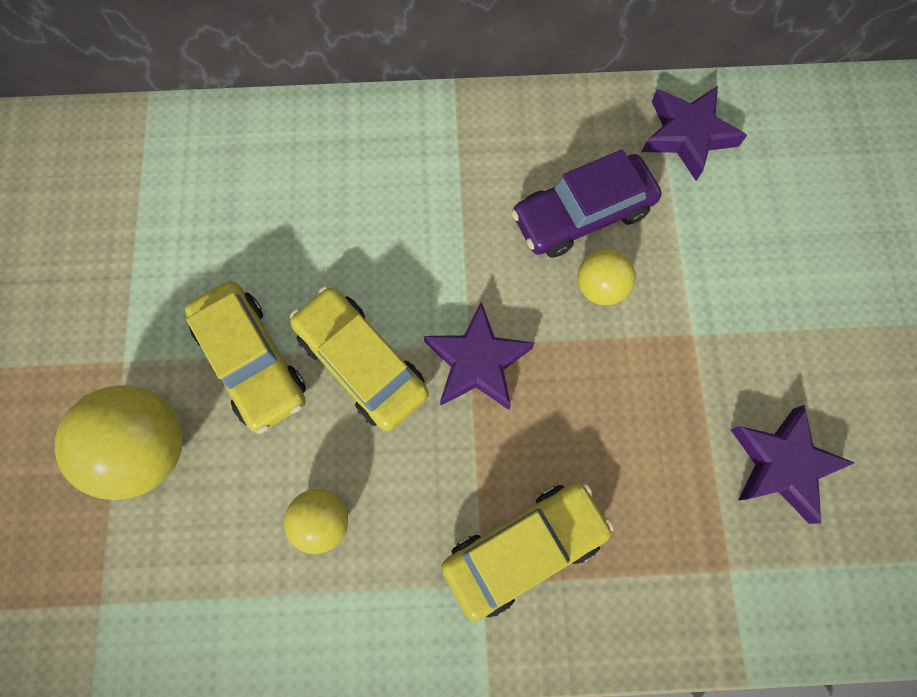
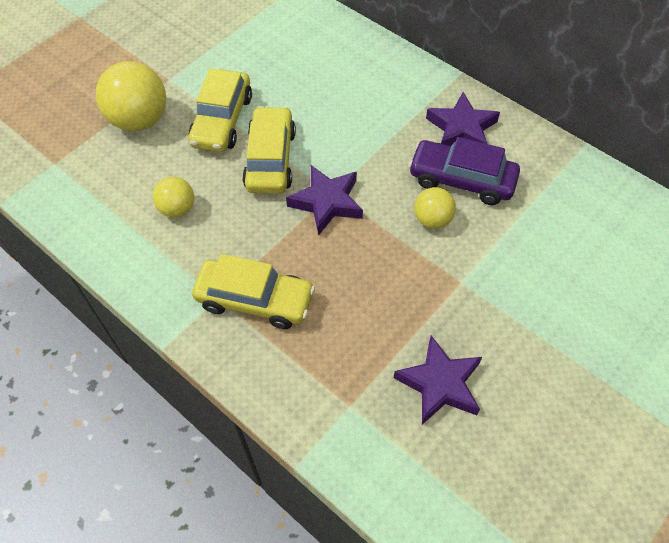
camera: 45 degrees right, 15 degrees down
(687, 135) = (571, 187): purple star -> purple star (461, 129)

